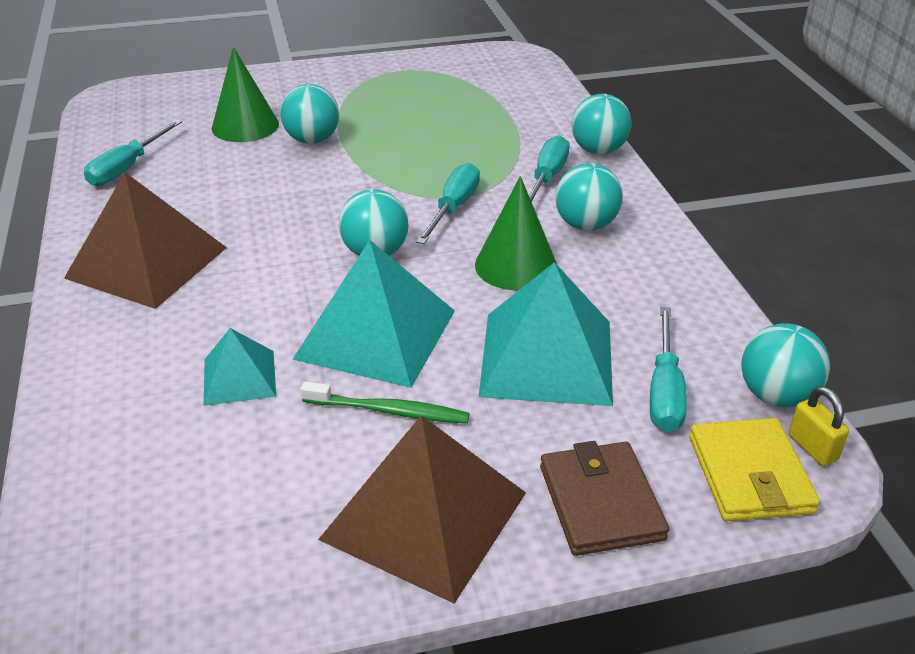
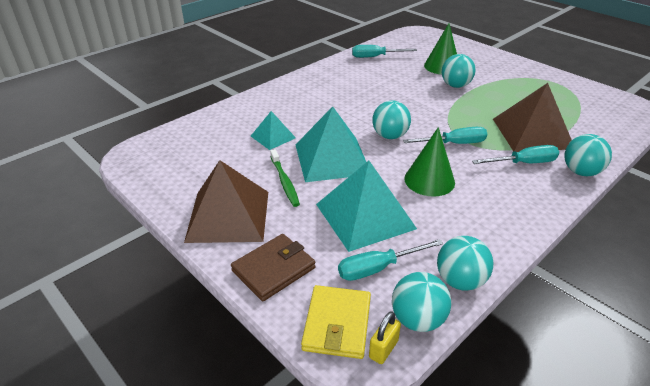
camera: 60 degrees right, 0 degrees up
(147, 262) = (321, 88): brown pyramid -> brown pyramid (532, 133)
(586, 225) = (496, 192): turquoise ball -> turquoise ball (460, 281)
(749, 474) = (337, 324): yellow wallet -> yellow wallet turned 45 degrees counterclockwise

